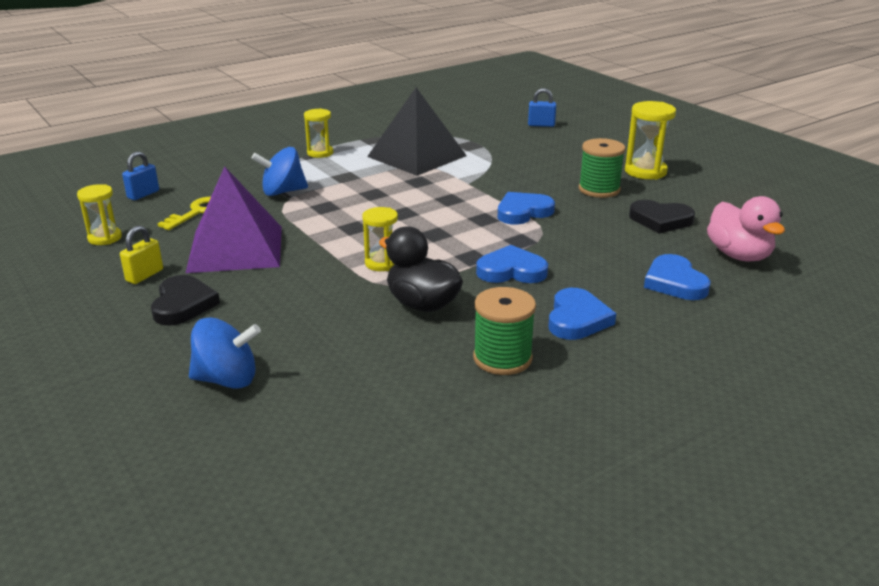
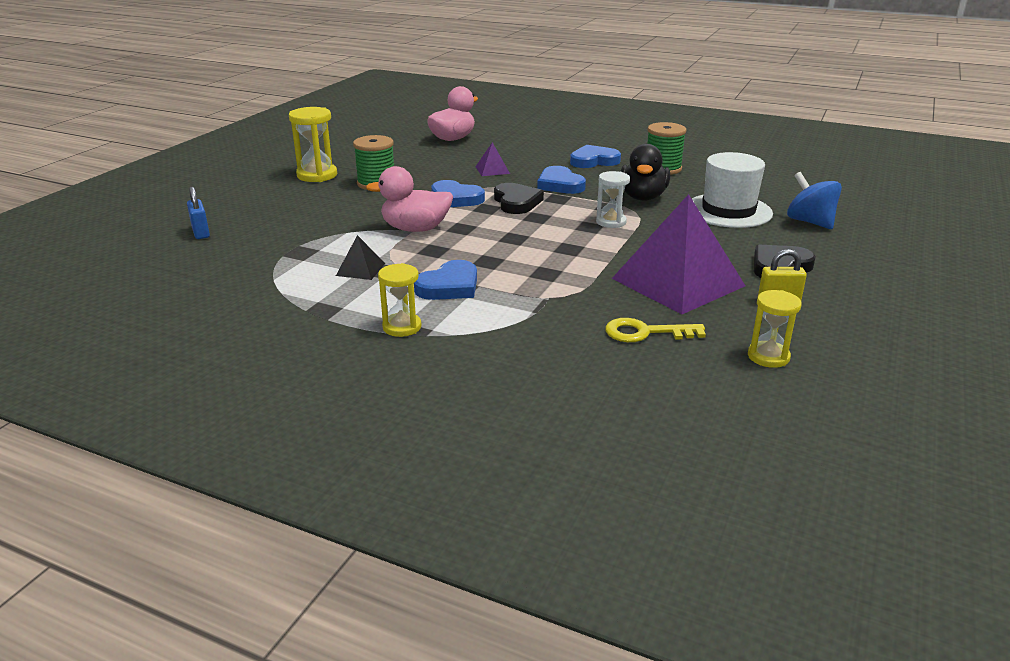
camera: 120 degrees left, 0 degrees up
(143, 194) = (657, 391): blue padlock -> none
(282, 192) = (539, 306): blue spinning top -> none
(324, 340) = (728, 211): none -> white hat
(382, 263) = (611, 222): yellow hourglass -> white hourglass
(417, 156) = (360, 269): black pyramid -> black pyramid, size x0.42
(468, 184) = (415, 229): none -> pink duck
(595, 248) = (492, 170): none -> purple pyramid
(660, 220) = (419, 160): black heart -> black heart (516, 202)
(674, 282) = (513, 147): blue heart -> blue heart (449, 286)

